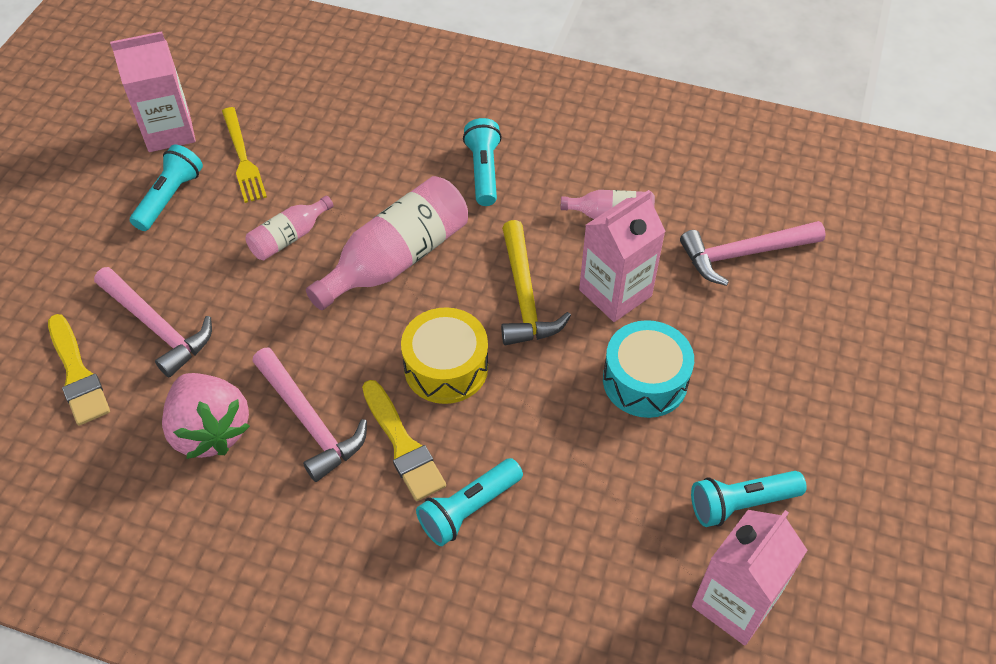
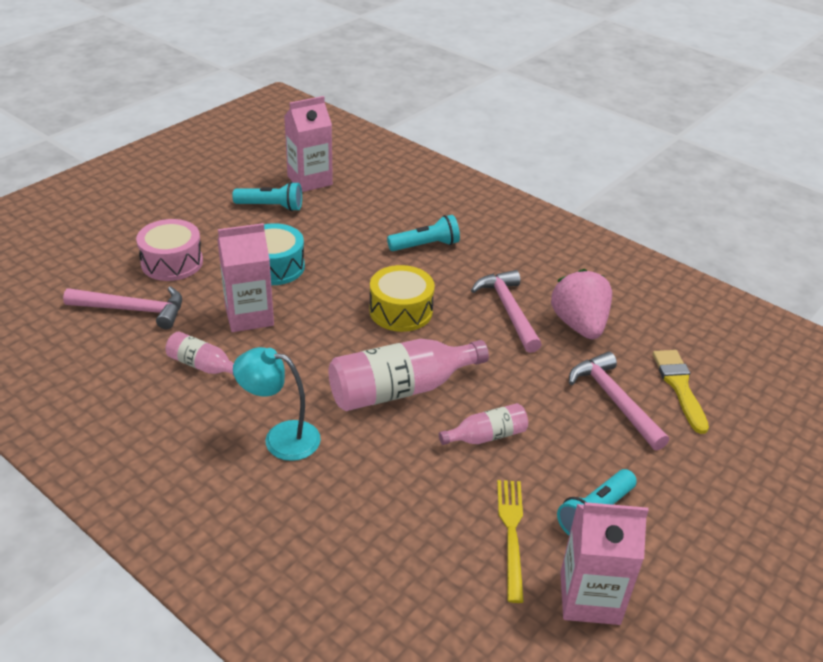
camera: 160 degrees left, 15 degrees down
(403, 445) = (451, 282): yellow brush -> none
(483, 171) = (281, 438): turquoise flashlight -> turquoise lamp
(525, 296) = (316, 334): yellow hammer -> none
(771, 338) = (172, 262): none -> pink drum

